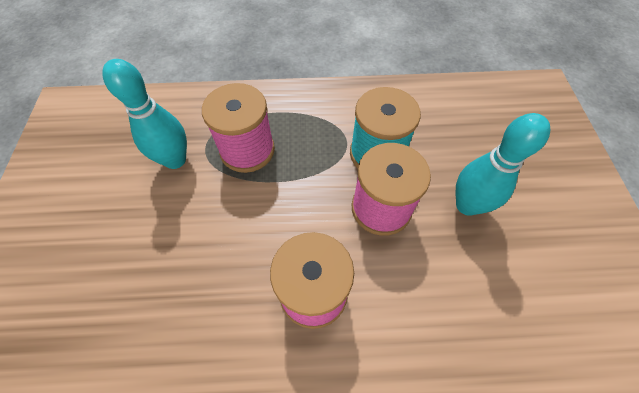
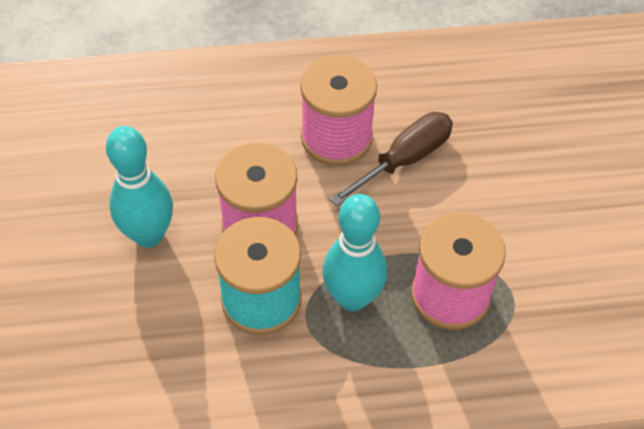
camera: 175 degrees right, 5 degrees down
(175, 160) = (547, 275): turquoise bowling pin -> turquoise bowling pin (352, 298)
(254, 264) = (404, 159): none -> brown screwdriver

